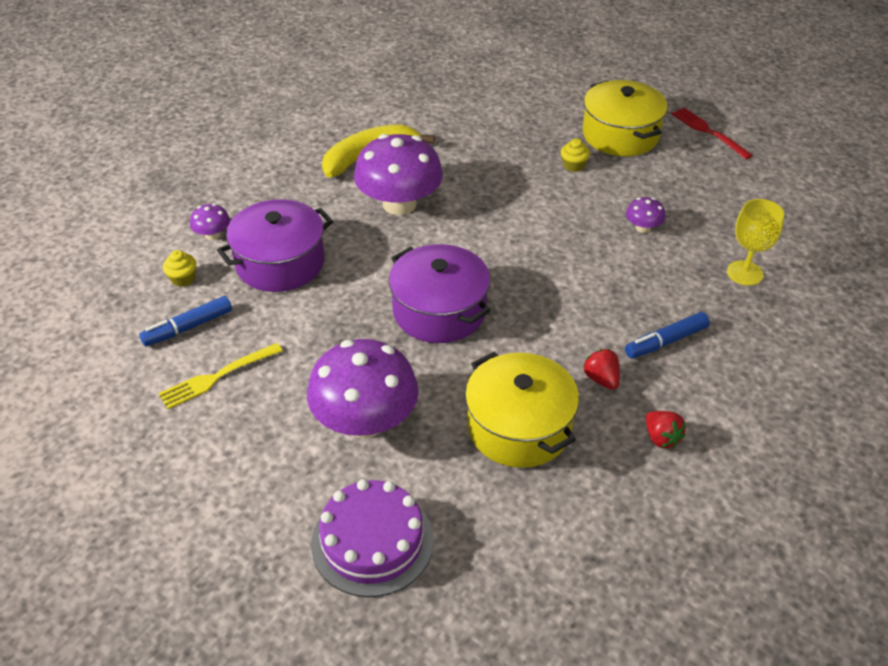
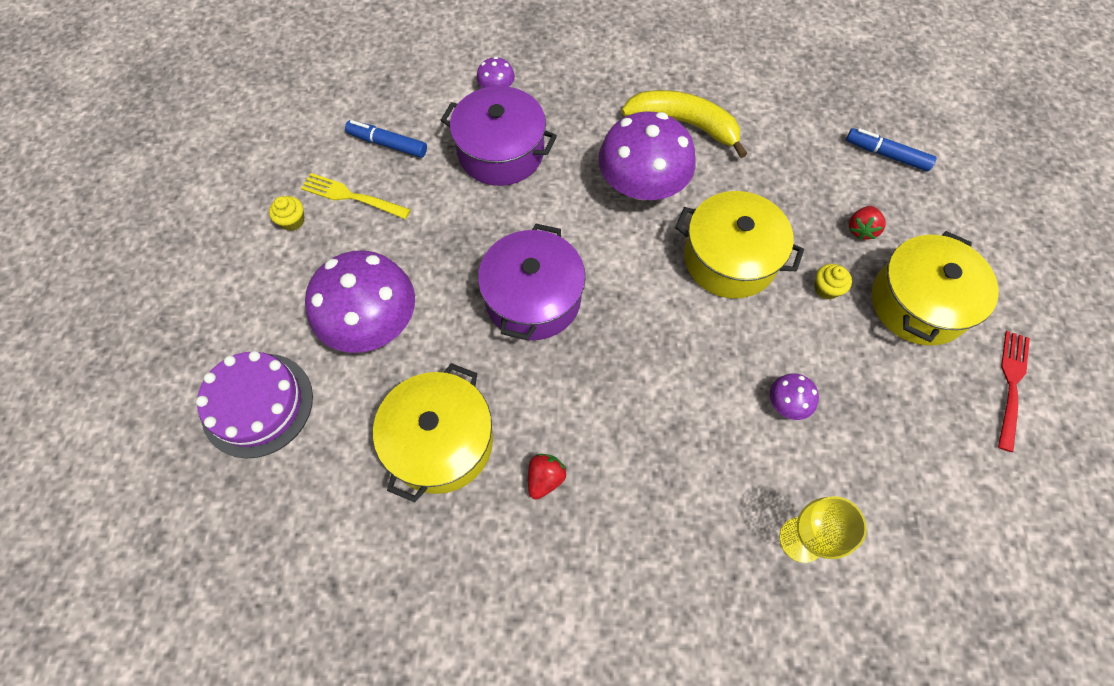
camera: 55 degrees right, 20 degrees up
(183, 278) = (435, 105): yellow cupcake -> yellow cupcake (292, 221)
(507, 195) = (729, 259): none -> yellow pot
(661, 438) = (507, 572): red strawberry -> red strawberry (861, 229)
(666, 341) = (637, 511): blue marker -> blue marker (887, 155)

